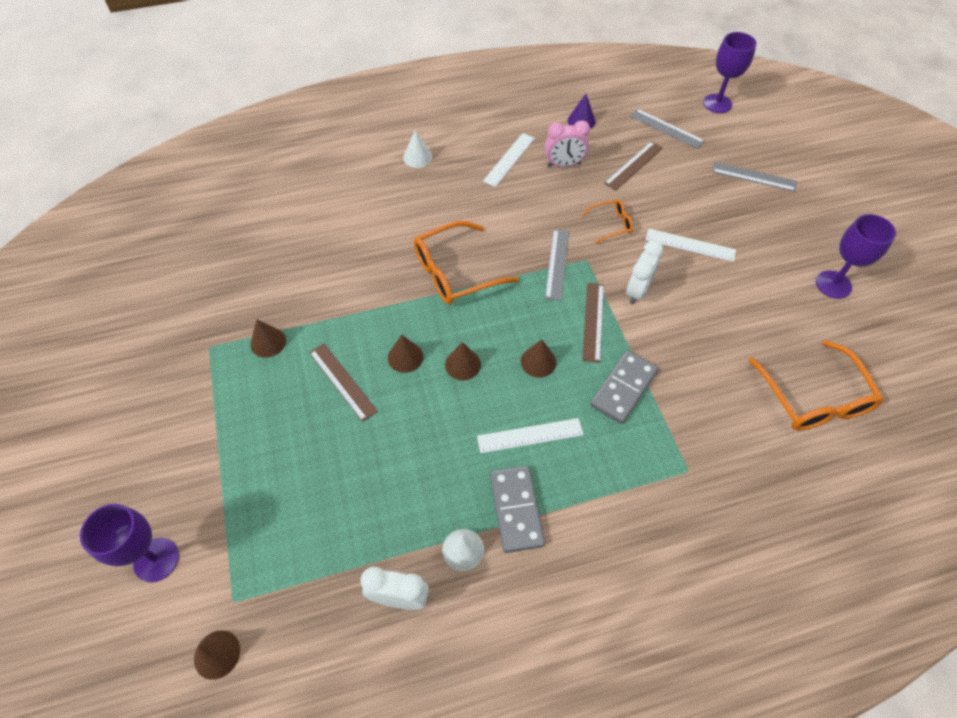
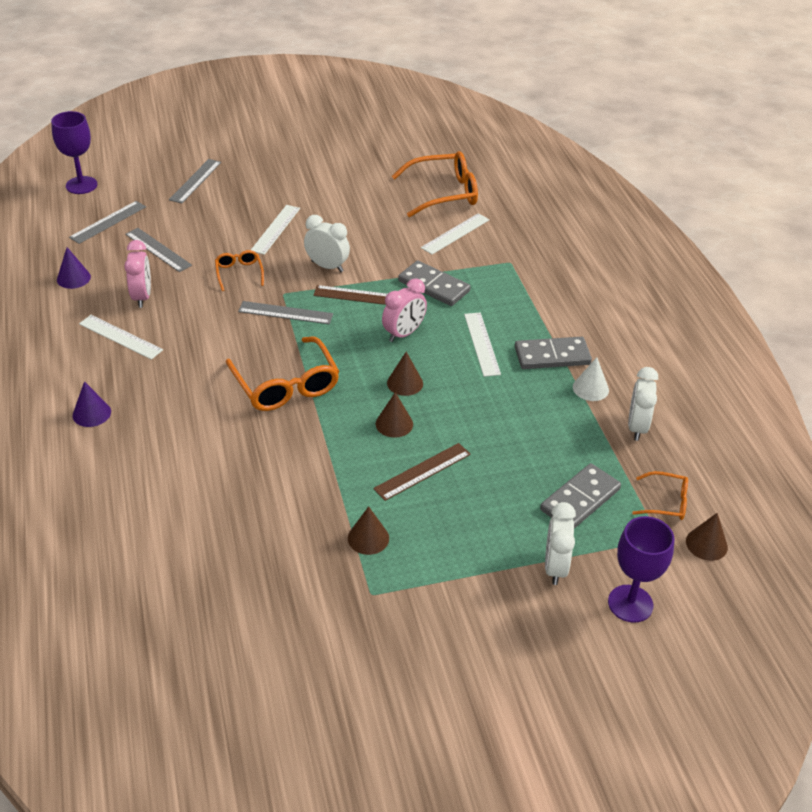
camera: 90 degrees left, 15 degrees down
(212, 492) = (555, 567): none -> white clock
(281, 616) = (665, 502): none -> orange glasses
(294, 522) = (580, 499): none -> grey domino
(417, 157) = (91, 413): white cone -> purple cone
(538, 361) = (403, 333): brown cone -> pink clock
(634, 165) = (158, 249): brown ruler -> grey ruler
(730, 410) = (455, 234): none -> white ruler
(833, 284) = (333, 163): purple goblet -> none

